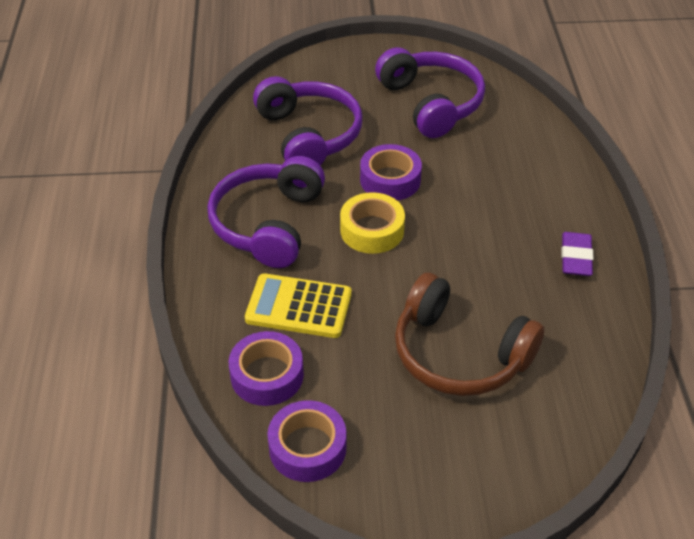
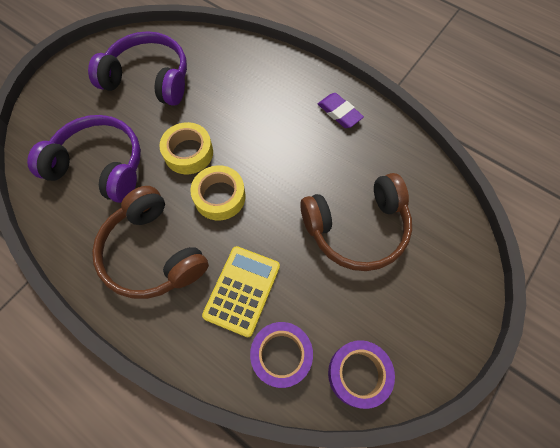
camera: 50 degrees left, 20 degrees up
(268, 224) = (152, 253): purple headphones -> brown headphones
(298, 307) = (242, 290): yellow calculator -> yellow calculator turned 150 degrees clockwise
(390, 180) = (188, 153): purple tape -> yellow tape

